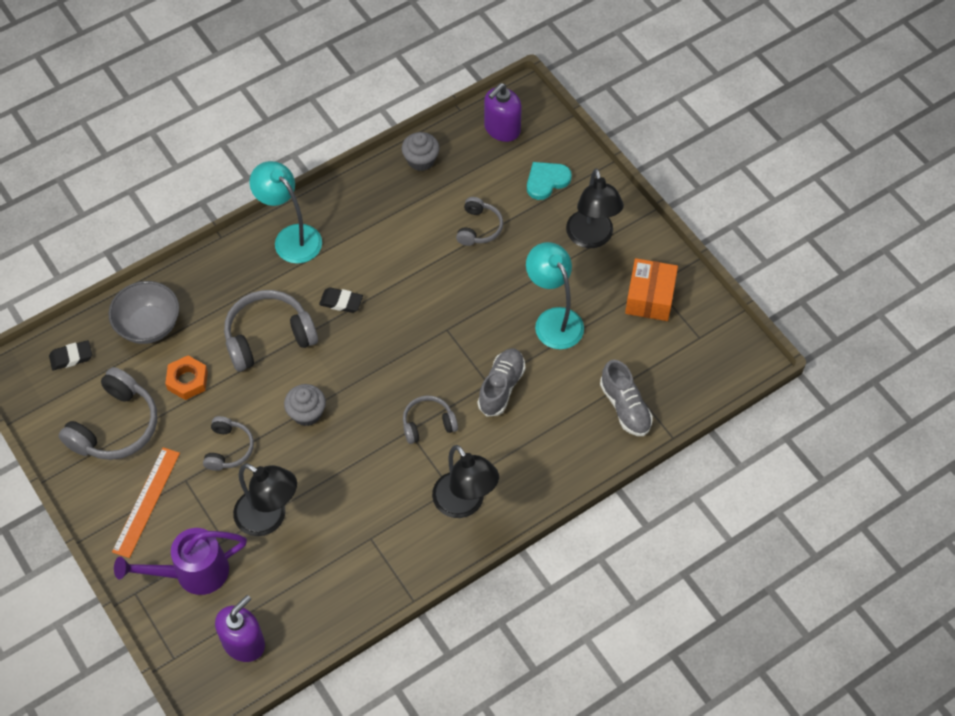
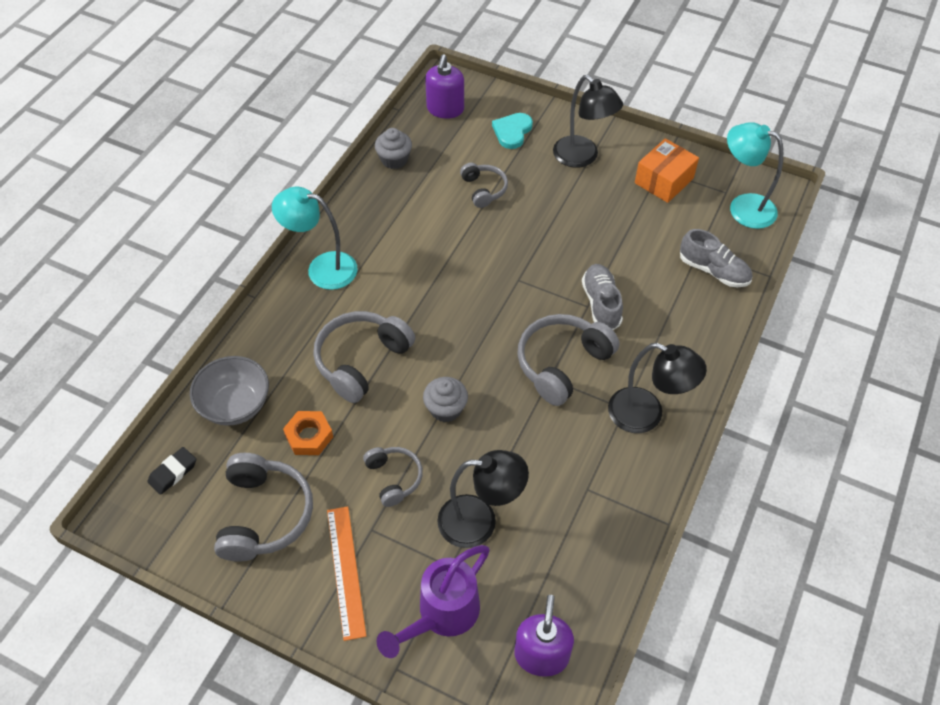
camera: 30 degrees left, 5 degrees down
(341, 302) = (408, 300): black eraser -> none
(428, 424) = (562, 364): grey headphones -> grey headphones, size x1.72
(553, 320) = (602, 231): turquoise lamp -> turquoise lamp (743, 207)
(649, 297) = (664, 180): orange box -> orange box turned 60 degrees clockwise

